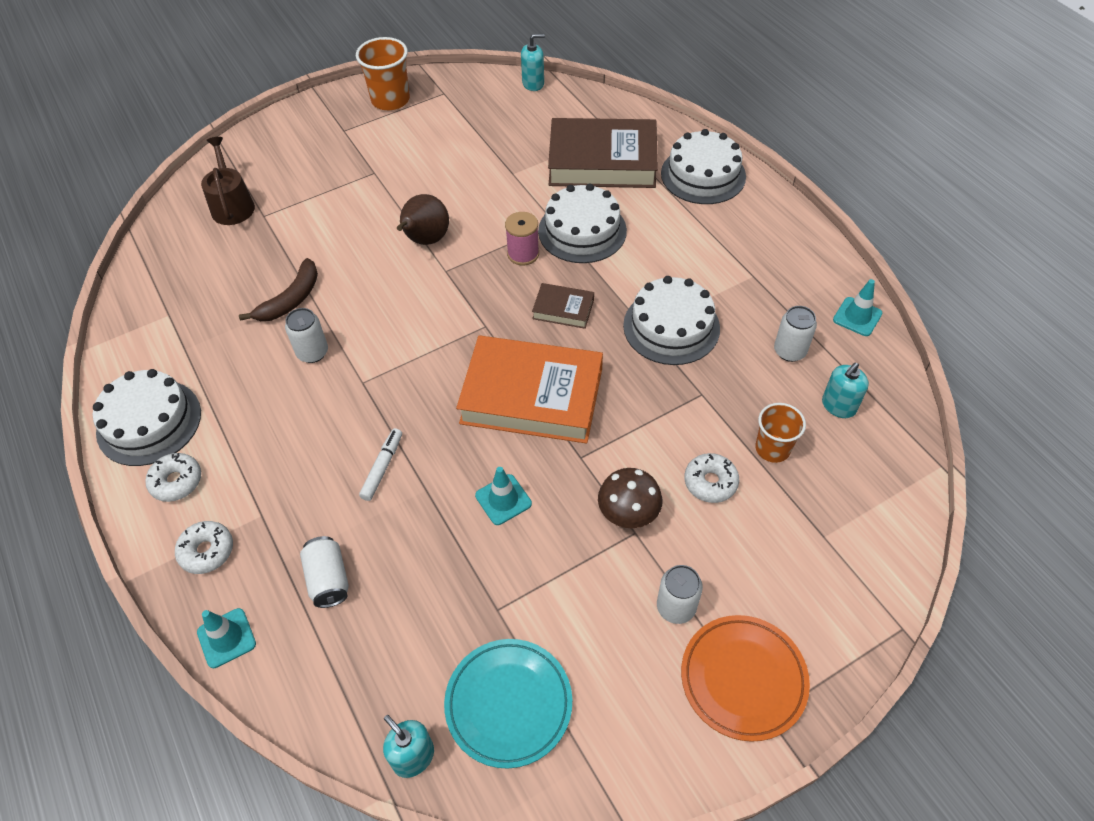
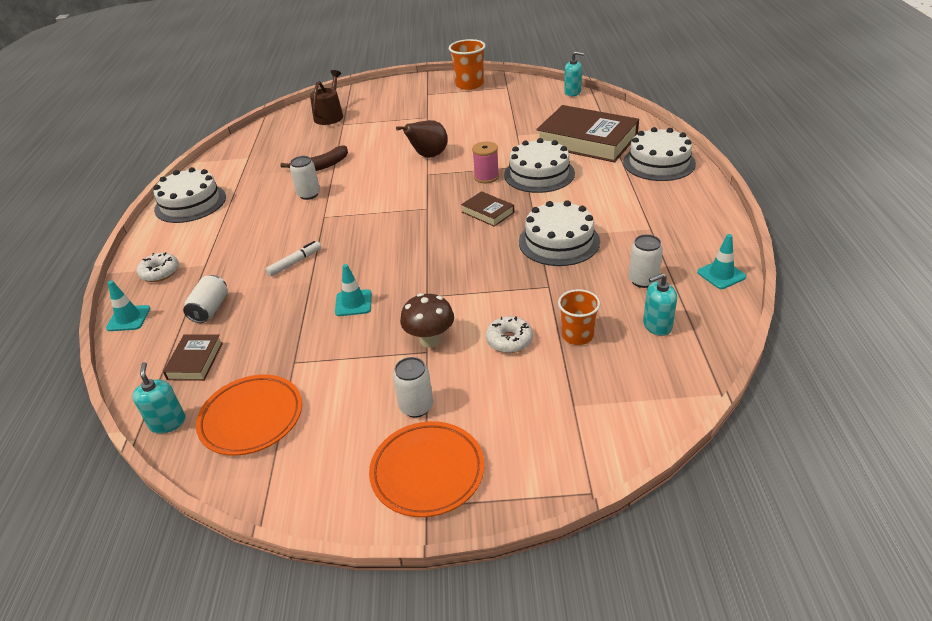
camera: 30 degrees right, 15 degrees down
(176, 481) = (177, 234): white donut -> none
(374, 660) = (195, 361): none -> brown book
(508, 704) = (251, 418): turquoise plate -> orange plate
(532, 396) = (423, 253): orange book -> none

